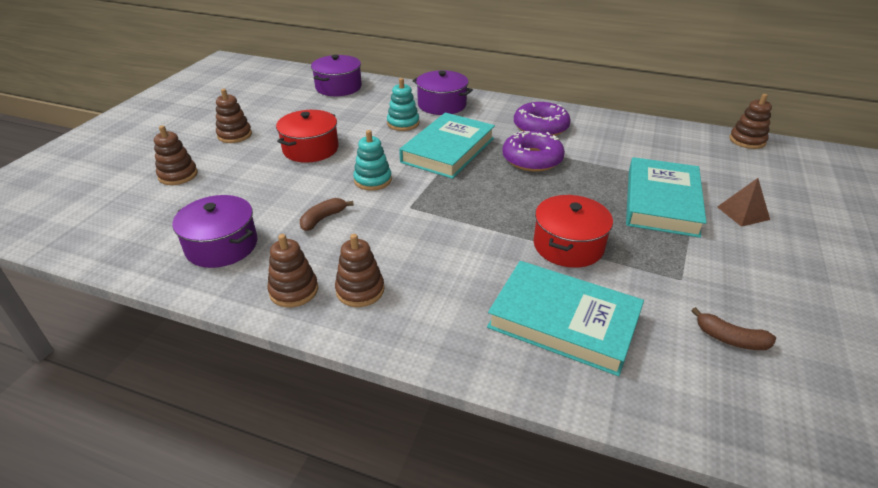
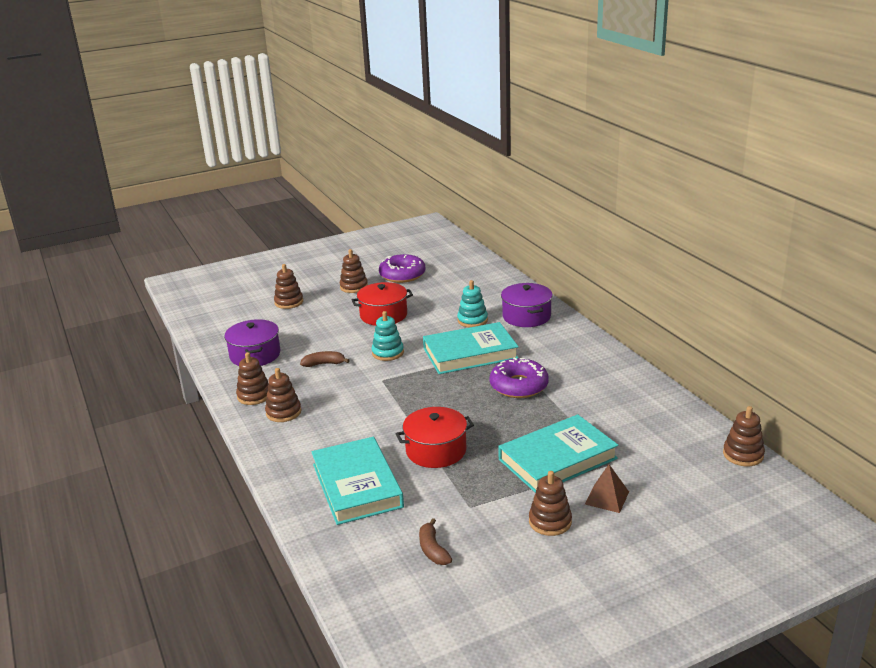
camera: 45 degrees right, 10 degrees down
(338, 87) = (473, 273): purple pot -> none
(540, 127) = (572, 365): purple donut -> purple donut (402, 275)
(750, 254) = (550, 522): none -> brown stacking toy

